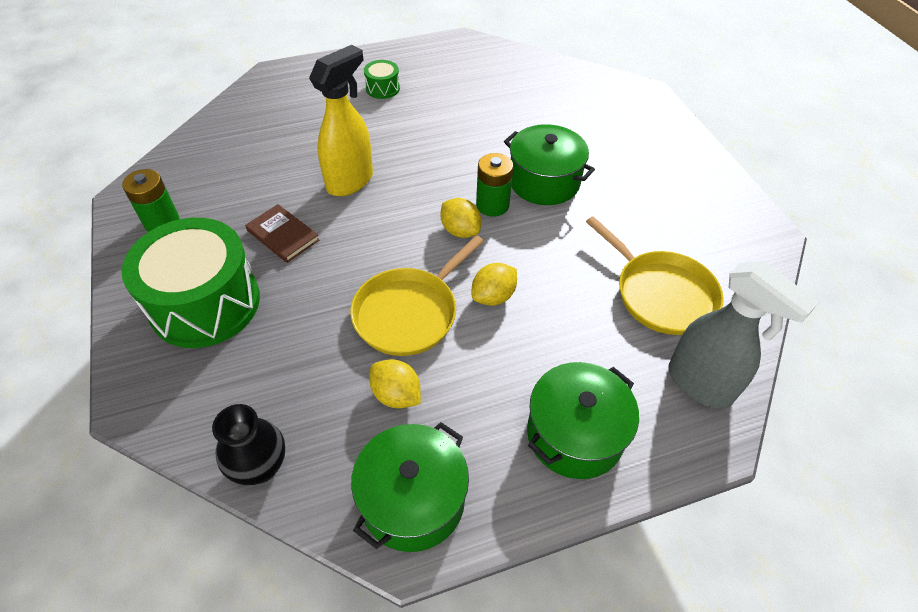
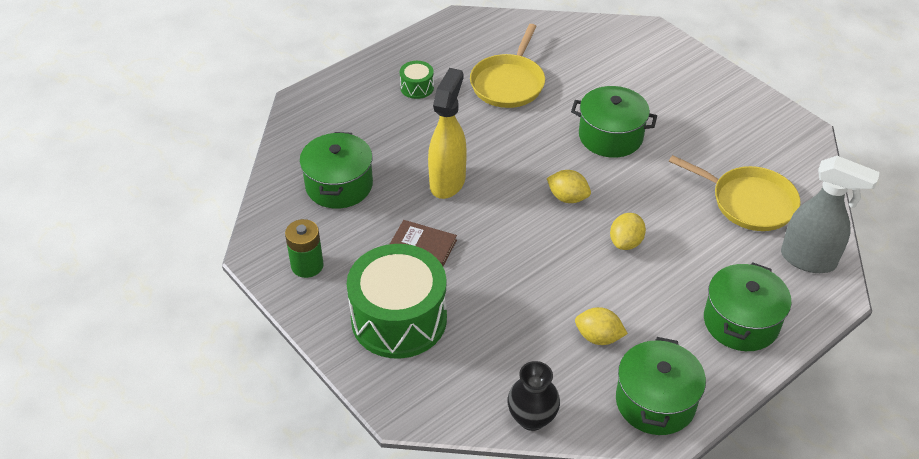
camera: 20 degrees left, 5 degrees down
(248, 156) = (339, 185): none -> green pot
(409, 313) = (569, 275): yellow pan -> yellow pan (508, 83)
(492, 205) = (580, 168): green battery -> none

